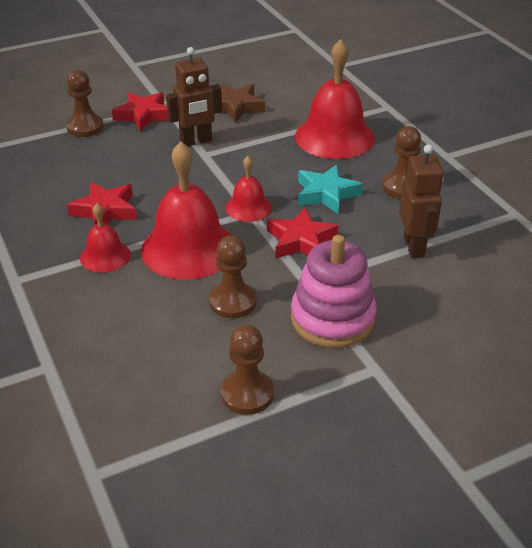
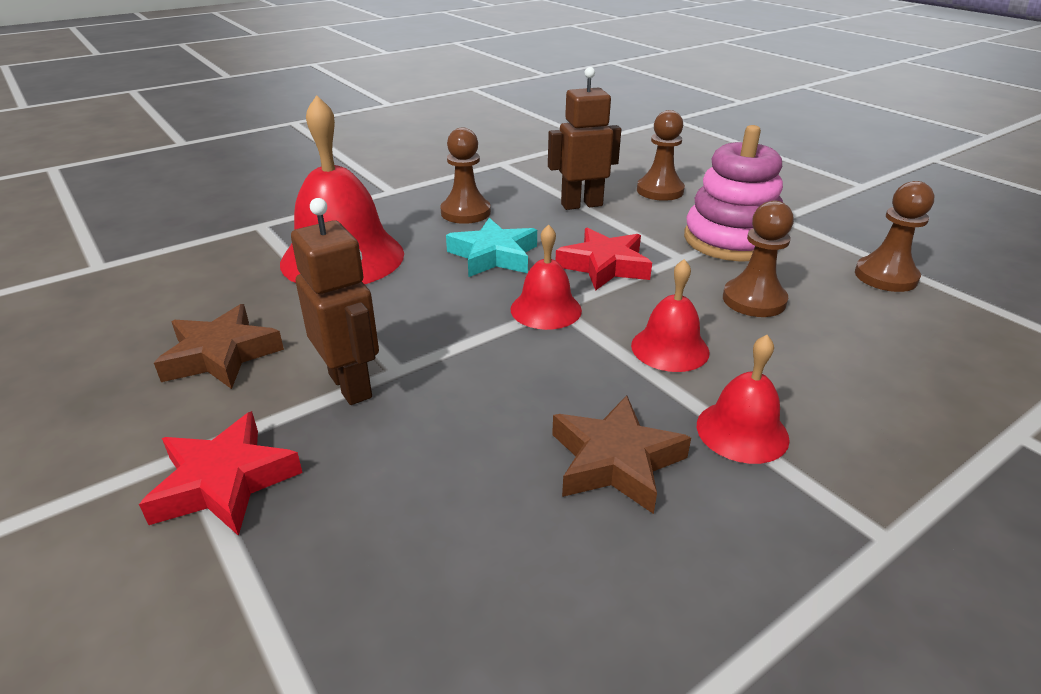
camera: 100 degrees left, 5 degrees down
(85, 127) = (266, 588): brown pawn -> brown pawn (660, 191)
(105, 211) = (615, 461): red star -> brown star
(188, 248) = (670, 348): red bell -> red bell, size x0.52

